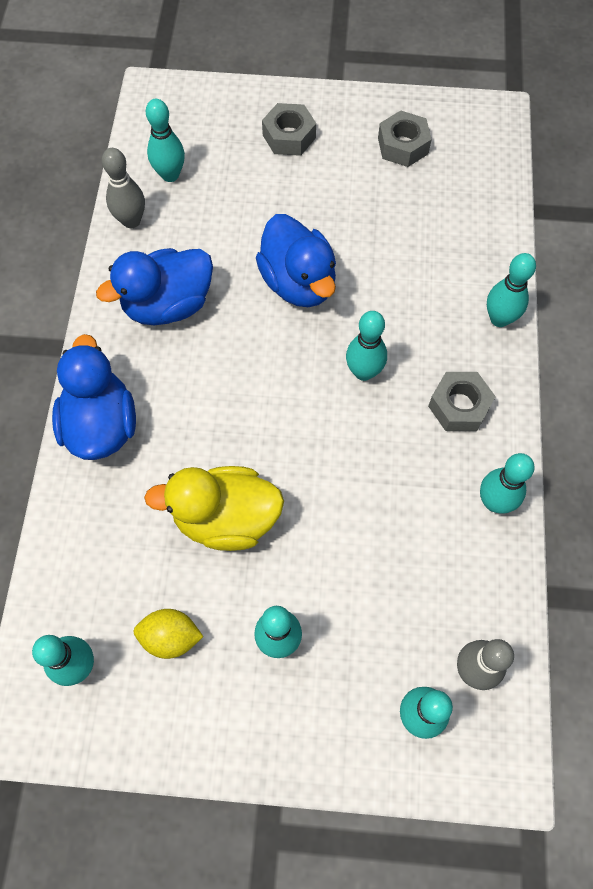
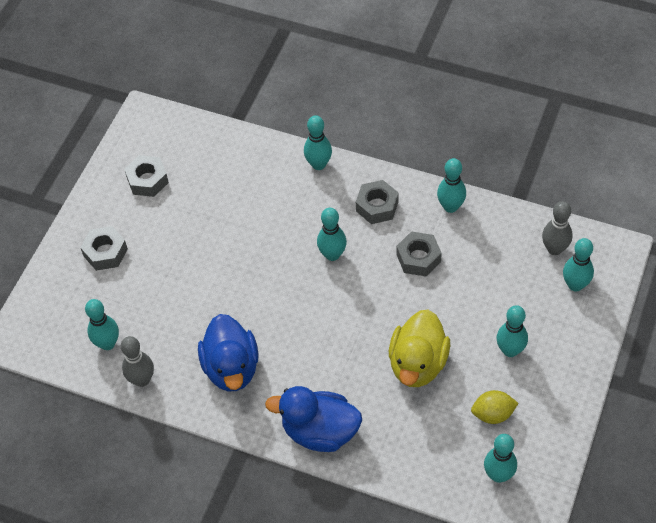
camera: 70 degrees left, 10 degrees down
(171, 637) = (493, 414): yellow lemon -> yellow lemon turned 60 degrees clockwise
(298, 282) = (244, 277): blue duck -> none
(393, 479) = (418, 258): none -> grey nut

